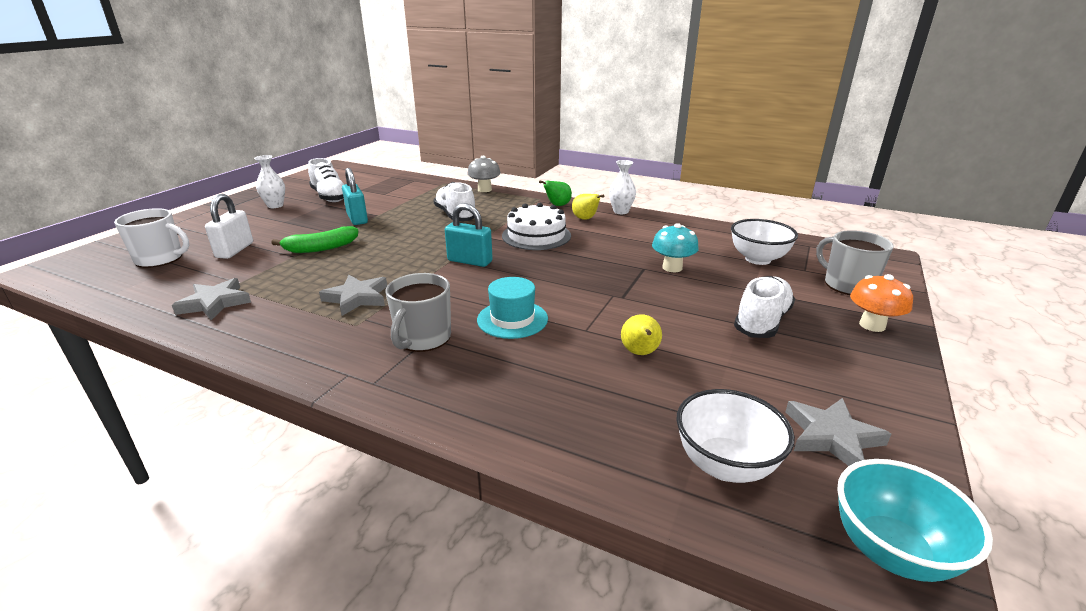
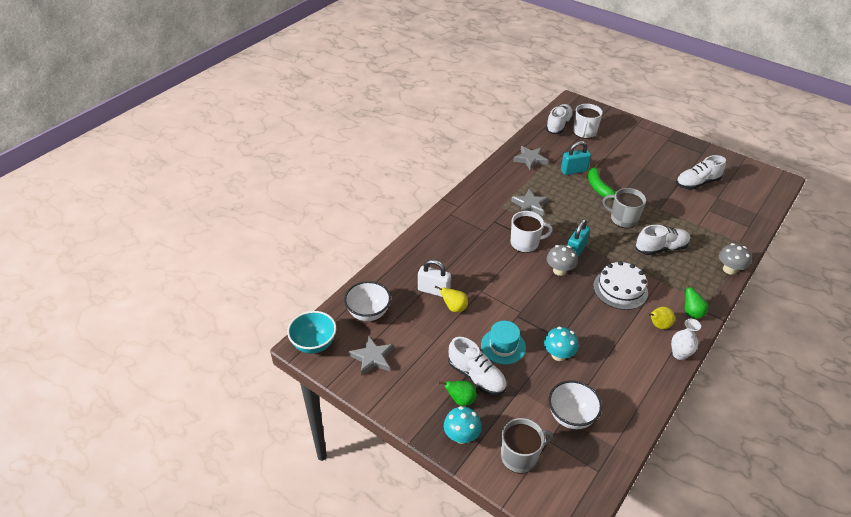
camera: 100 degrees right, 15 degrees up
(117, 280) = (558, 125): none -> white shoe
(235, 250) = (596, 155): white padlock -> white padlock (433, 290)
(275, 205) = (674, 160): white vase -> none
(357, 219) = (651, 199): turquoise padlock -> turquoise padlock (574, 171)
(423, 338) = (484, 229): grey mug -> grey mug (623, 219)
(458, 298) = (525, 243): none -> white mug
(512, 319) = (497, 263): turquoise hat -> turquoise hat (503, 346)
(515, 271) = (559, 270): none -> grey mushroom
(816, 331) = (460, 400): none -> green pear
(872, 325) = (461, 436): orange mushroom -> turquoise mushroom

